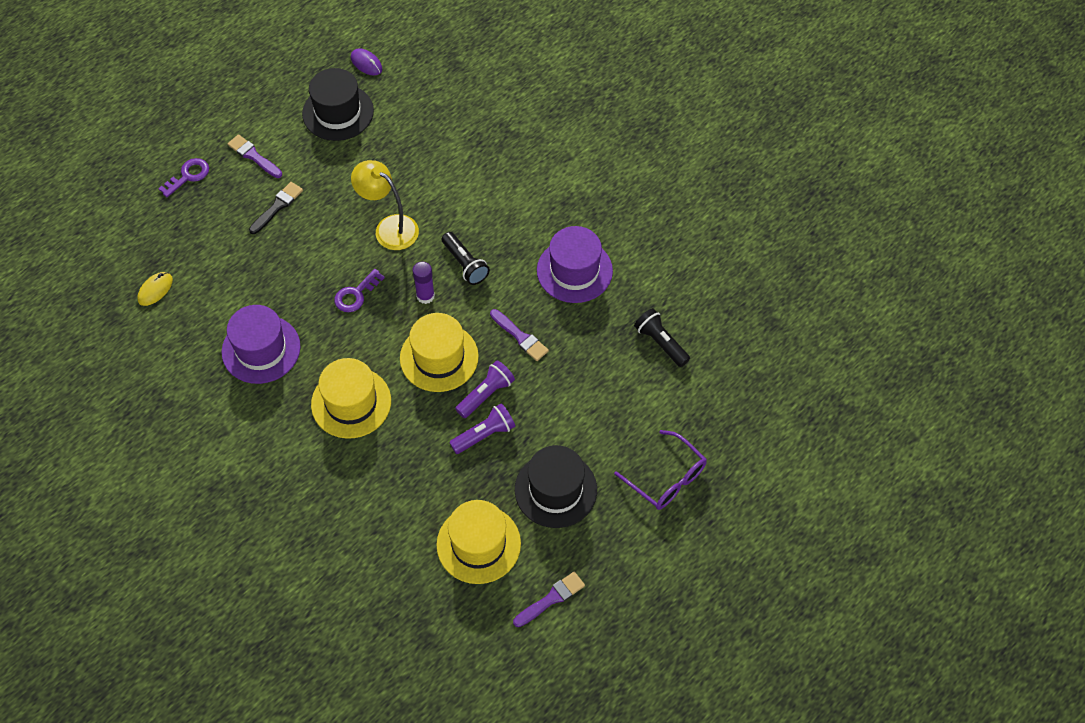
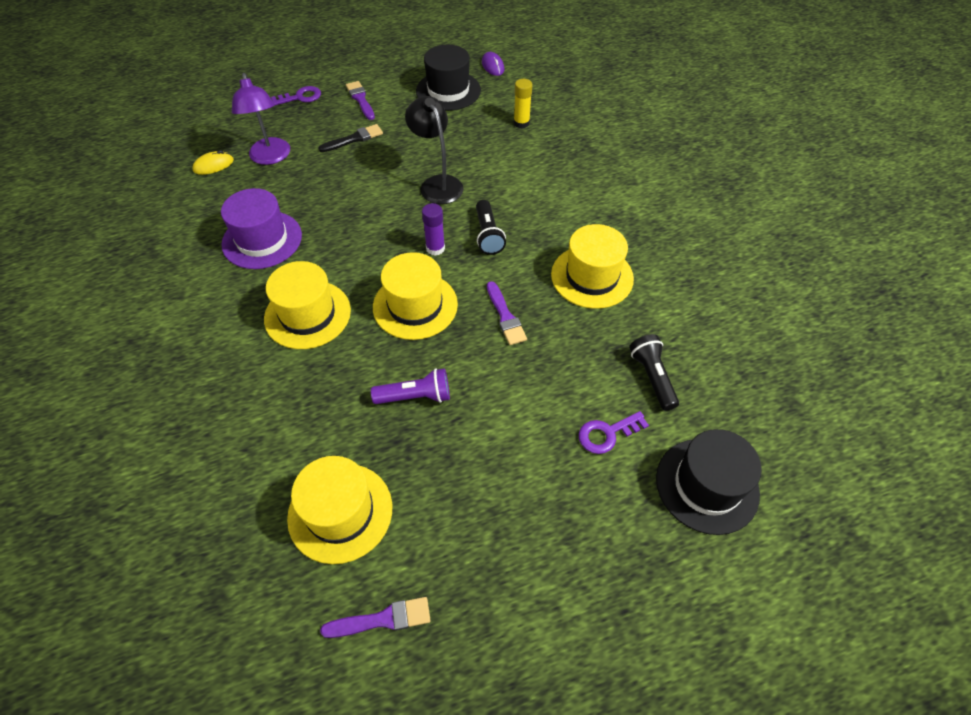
camera: 25 degrees right, 5 degrees down
(207, 259) = (271, 157): none -> purple lamp
(356, 294) = (373, 225): purple key -> purple key (607, 434)
(389, 227) = (437, 184): yellow lamp -> black lamp
(432, 127) = (521, 123): none -> yellow glue stick
(486, 394) = (440, 357): purple flashlight -> none
(555, 490) = (458, 487): black hat -> black hat (707, 485)
(574, 270) = (592, 276): purple hat -> yellow hat
(666, 478) = (593, 530): purple glasses -> none

